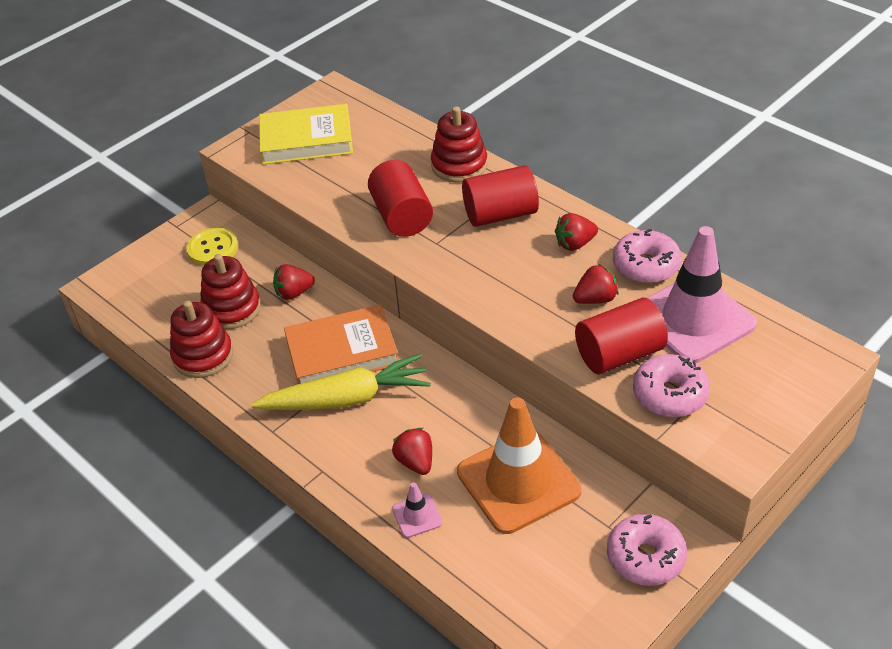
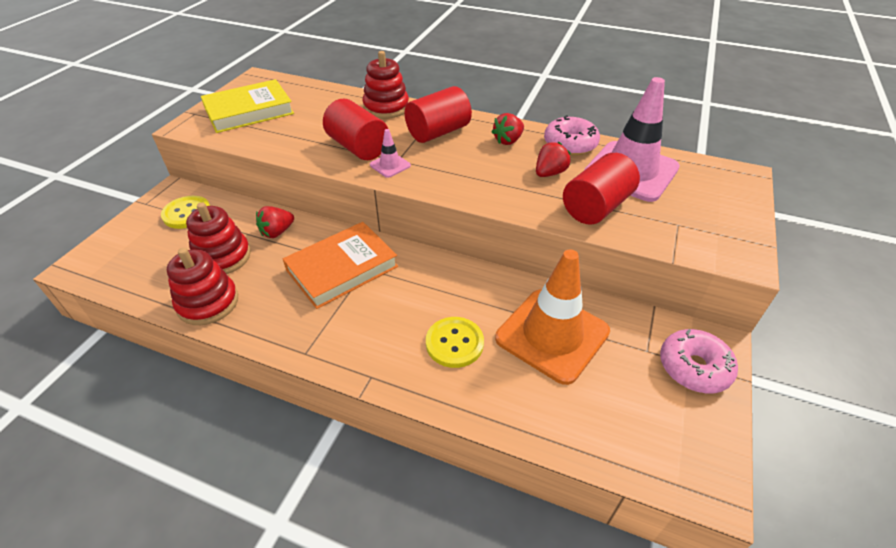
camera: 25 degrees left, 0 degrees up
(346, 398) = (364, 306): yellow carrot -> none
(415, 462) = (454, 343): red strawberry -> yellow button
(417, 516) = (482, 392): pink traffic cone -> pink traffic cone (390, 165)
(670, 394) = (656, 226): pink donut -> none

